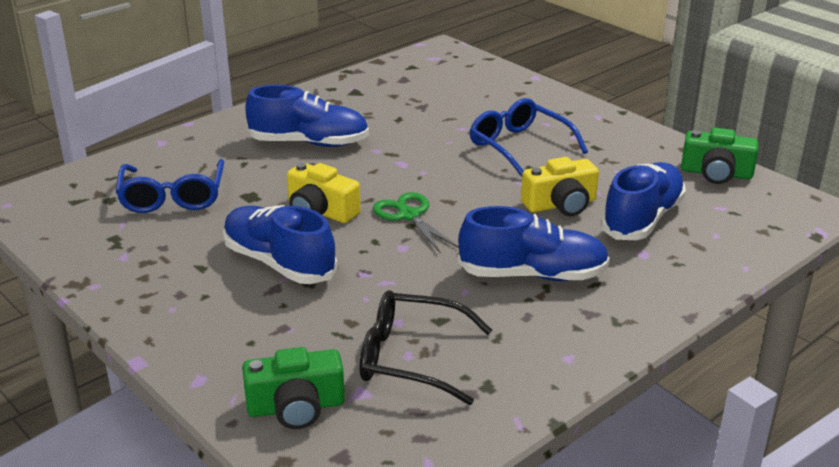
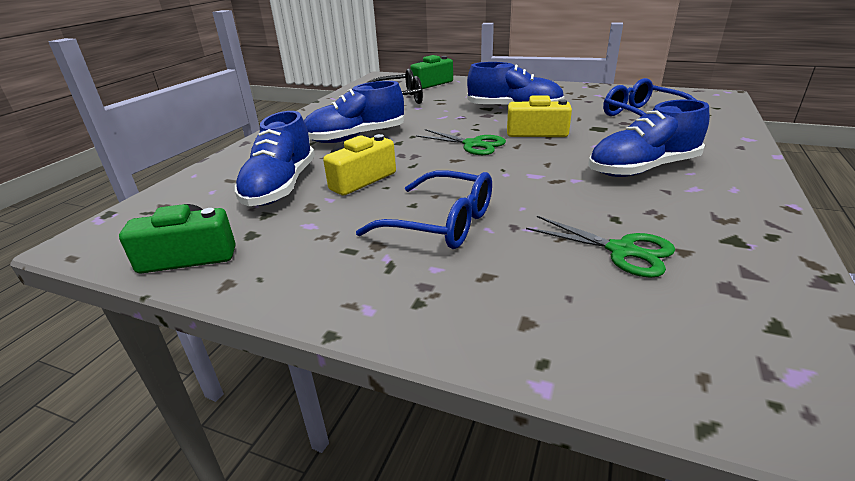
camera: 155 degrees right, 0 degrees up
(426, 104) = (621, 250): none -> green scissors

